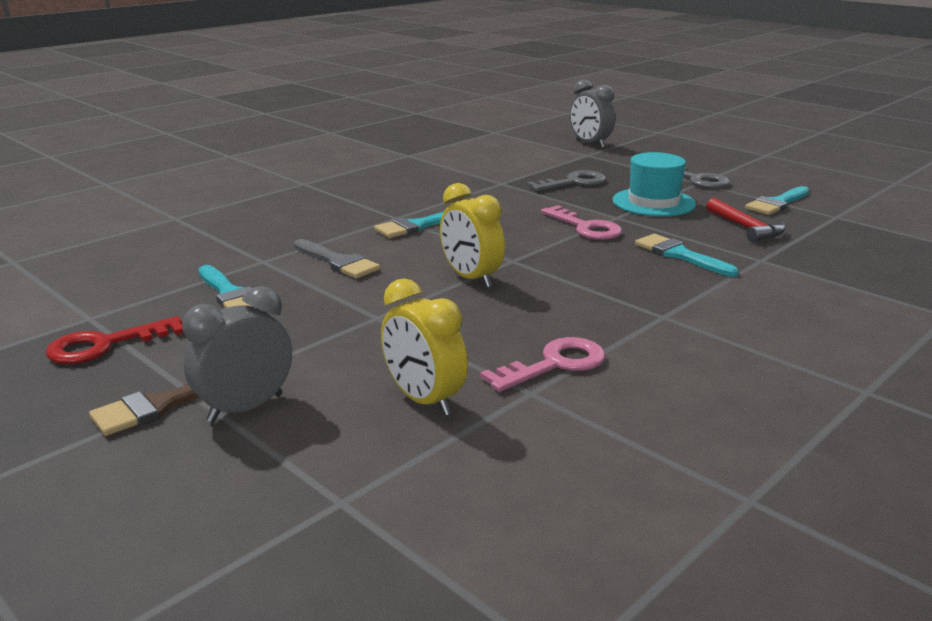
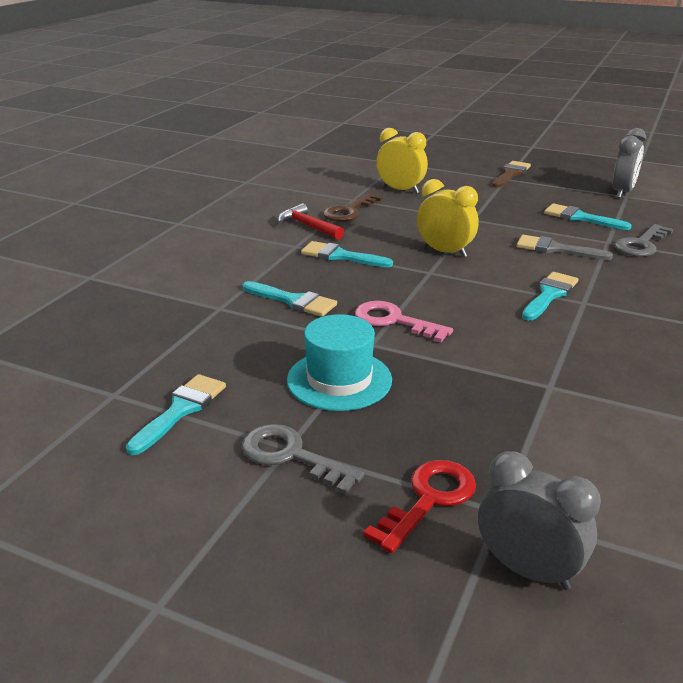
camera: 160 degrees right, 5 degrees up
(105, 345) = (587, 187): red key -> red key (429, 499)
(245, 408) = (474, 178): grey clock -> grey clock (622, 192)
(554, 364) = (349, 211): pink key -> brown key
(573, 182) = (461, 407): grey key -> grey key (641, 245)
(607, 293) = (340, 256): none -> turquoise brush
(746, 228) = (228, 351): red hammer -> red hammer (308, 226)

